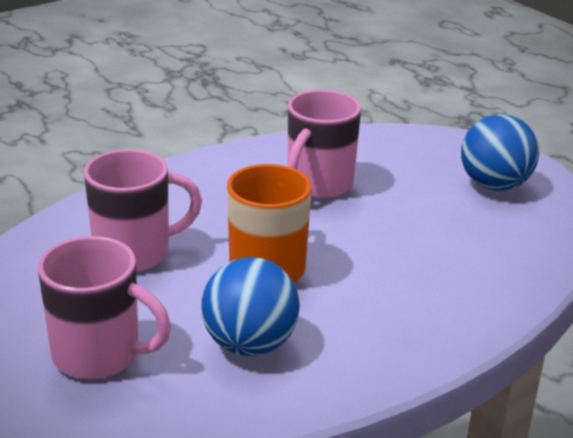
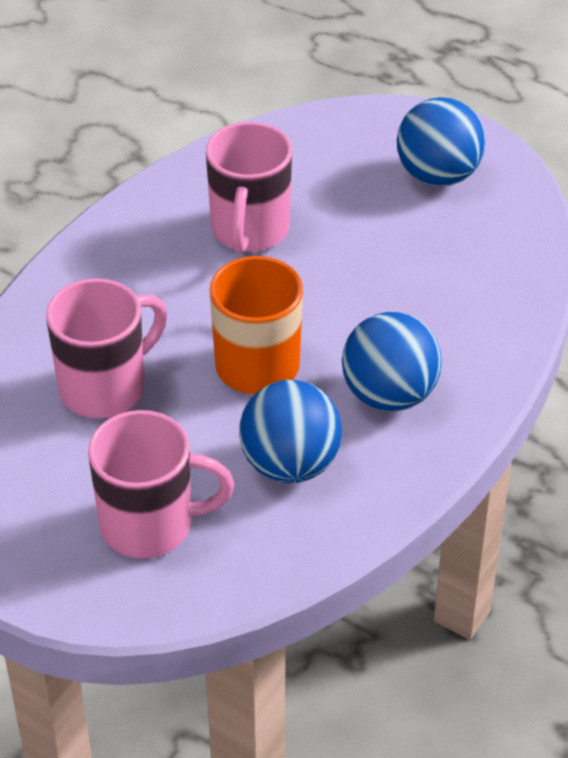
camera: 20 degrees left, 15 degrees up
(369, 317) = (389, 395): none -> blue ball

